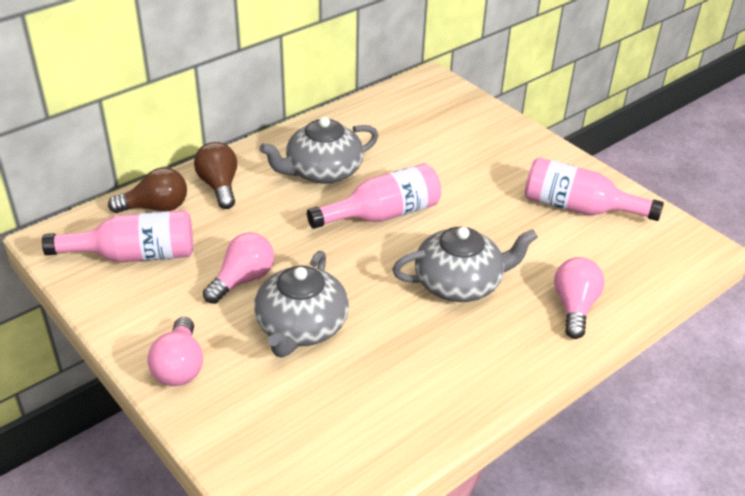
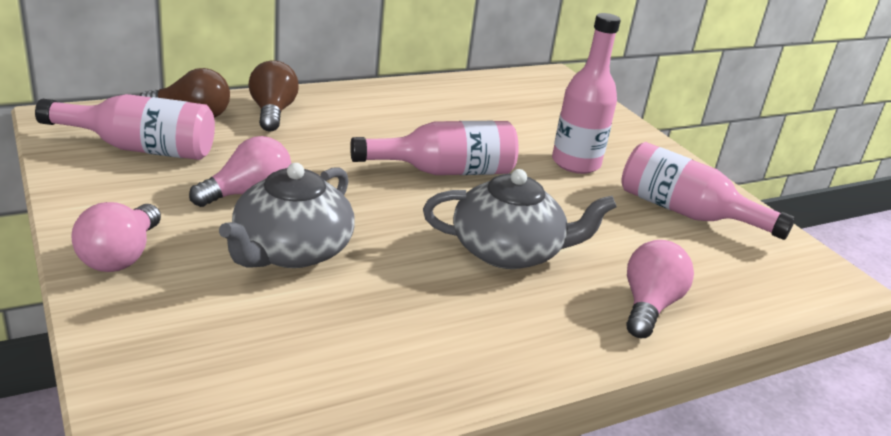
camera: 10 degrees right, 10 degrees down
(322, 171) = (394, 123): grey teapot -> none
(481, 178) = (575, 163): none -> pink bottle

